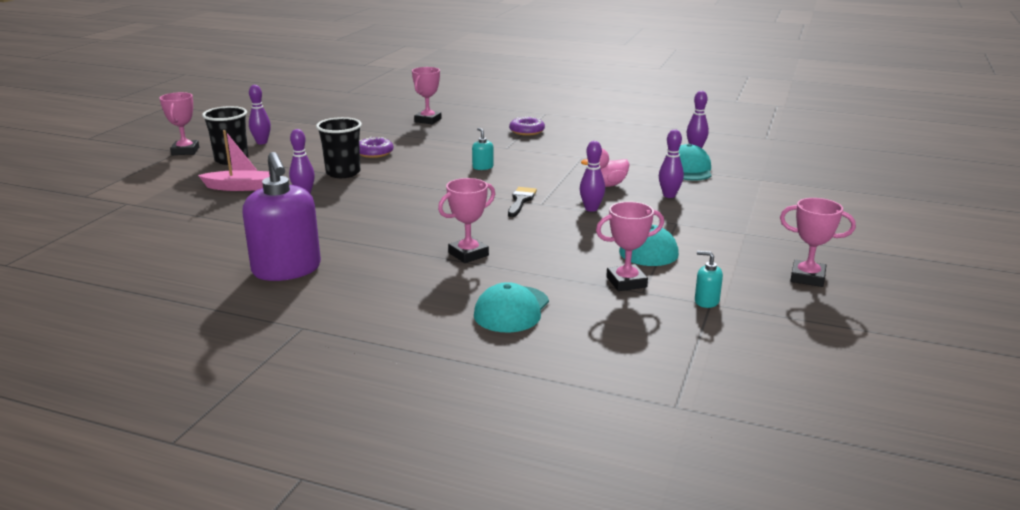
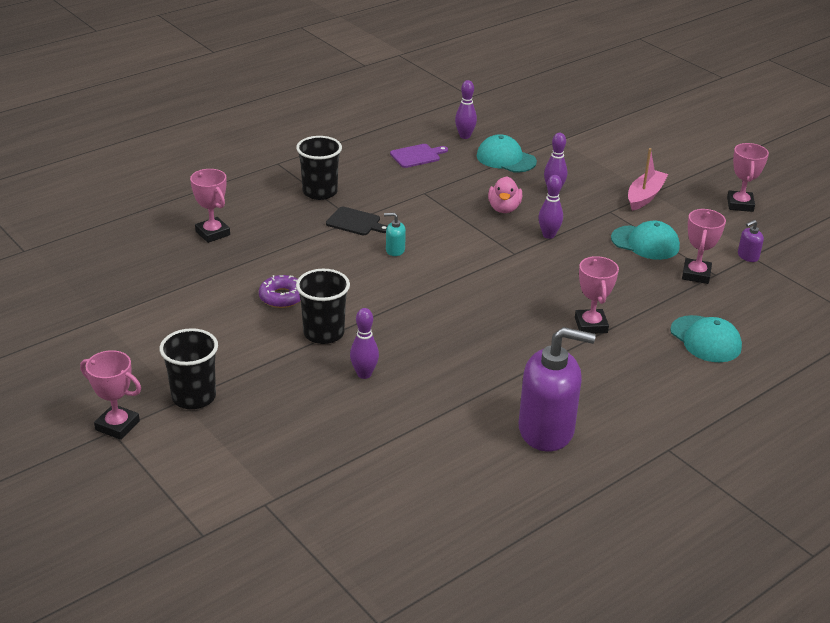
camera: 60 degrees left, 10 degrees up
(241, 187) = (298, 410): pink boat -> pink boat (645, 196)
(262, 142) = (154, 361): purple bowling pin -> none
(503, 148) = (355, 222): none -> black cutting board
(521, 201) = (499, 260): black brush -> none
(527, 131) = (320, 192): purple donut -> black cup
(633, 143) = (417, 156): none -> purple cutting board
(706, 301) = (747, 256): turquoise soap dispenser -> purple soap dispenser
(807, 277) = (740, 204): pink trophy -> pink trophy turned 45 degrees counterclockwise

